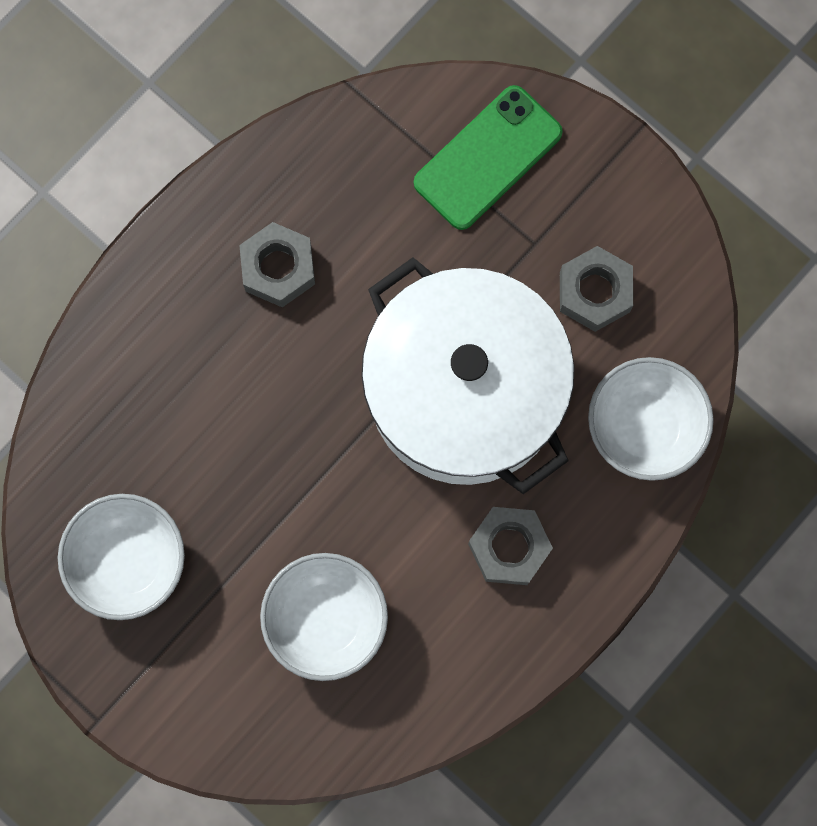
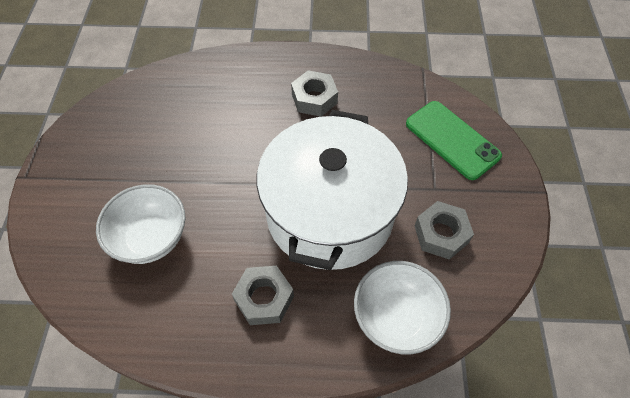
camera: 50 degrees right, 20 degrees down
(129, 562) = (120, 136): white bowl -> none
(488, 158) = (452, 140): green phone -> green phone turned 45 degrees clockwise

